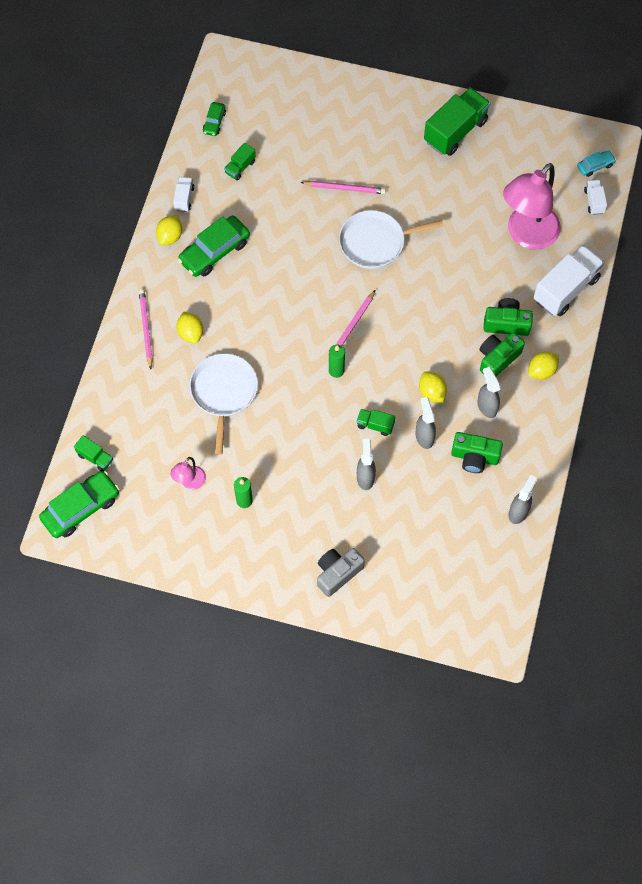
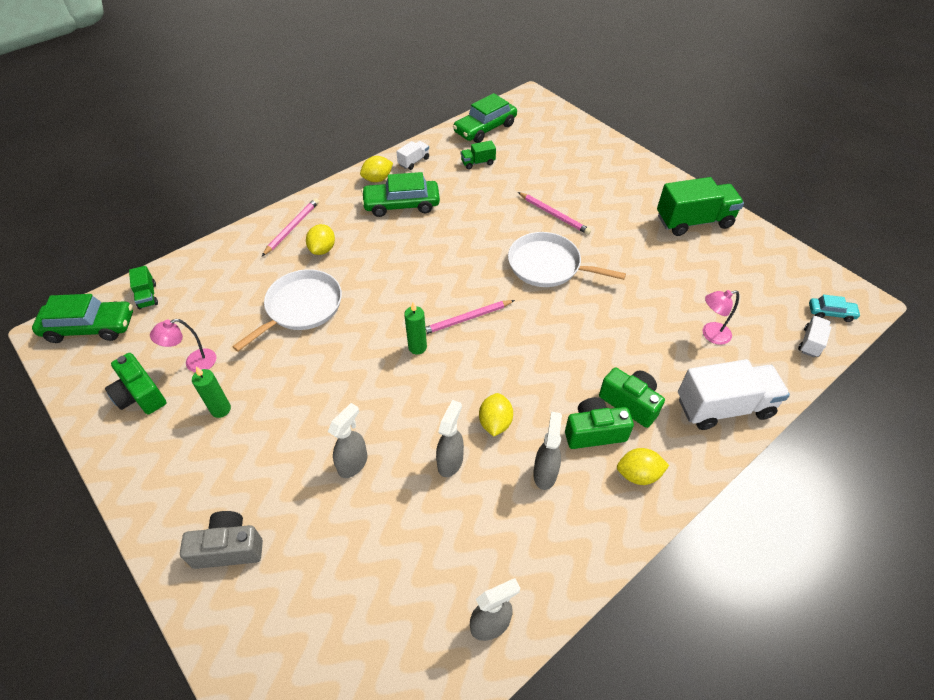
camera: 35 degrees right, 15 degrees down
(214, 122) = (485, 128): green car -> green car, size x1.91
(375, 425) = (409, 418): green truck -> none
(474, 457) = (488, 520): green camera -> green camera (140, 395)
(526, 235) = (710, 335): pink lamp -> pink lamp, size x0.45

